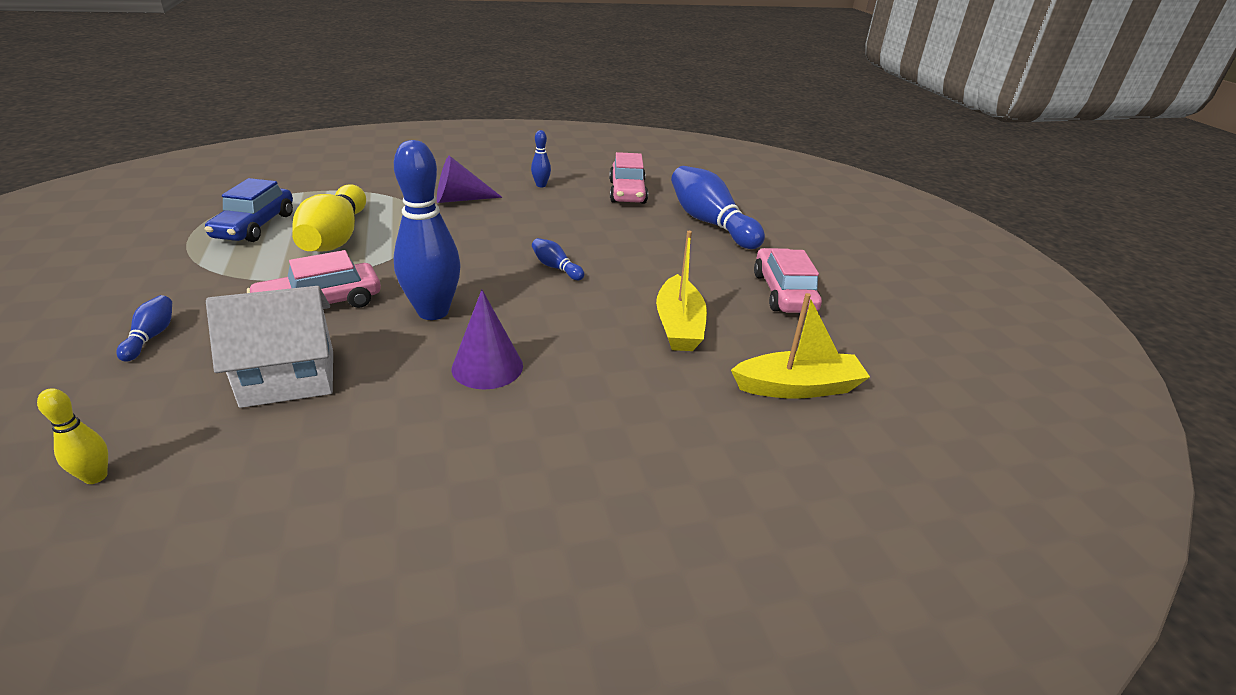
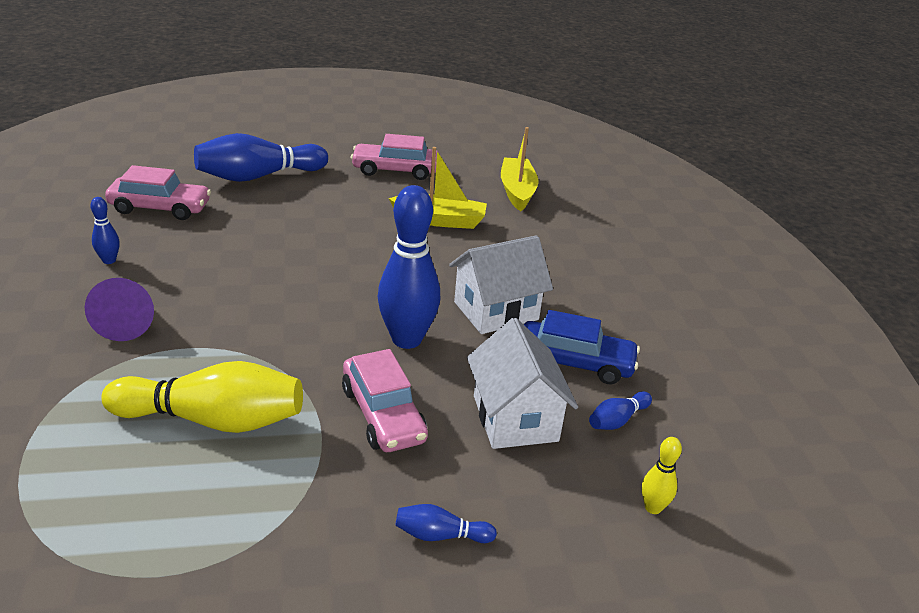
camera: 85 degrees left, 0 degrees up
(255, 226) = (145, 505): blue car -> blue car (575, 362)
(487, 367) = (496, 311): purple cone -> white house
(556, 267) = (331, 267): blue bowling pin -> blue bowling pin (617, 420)

